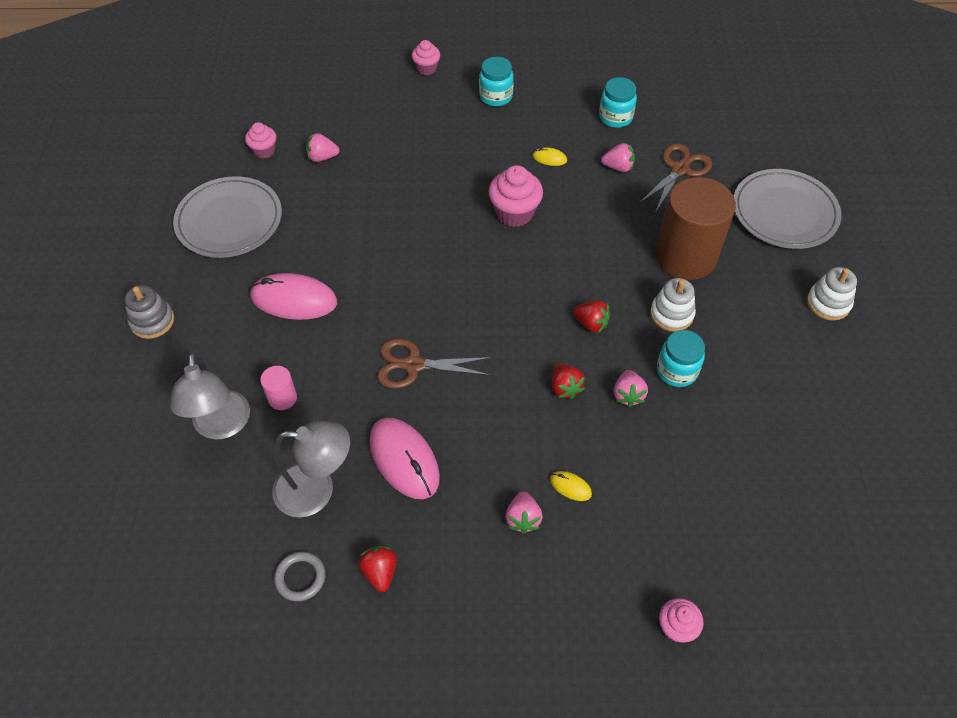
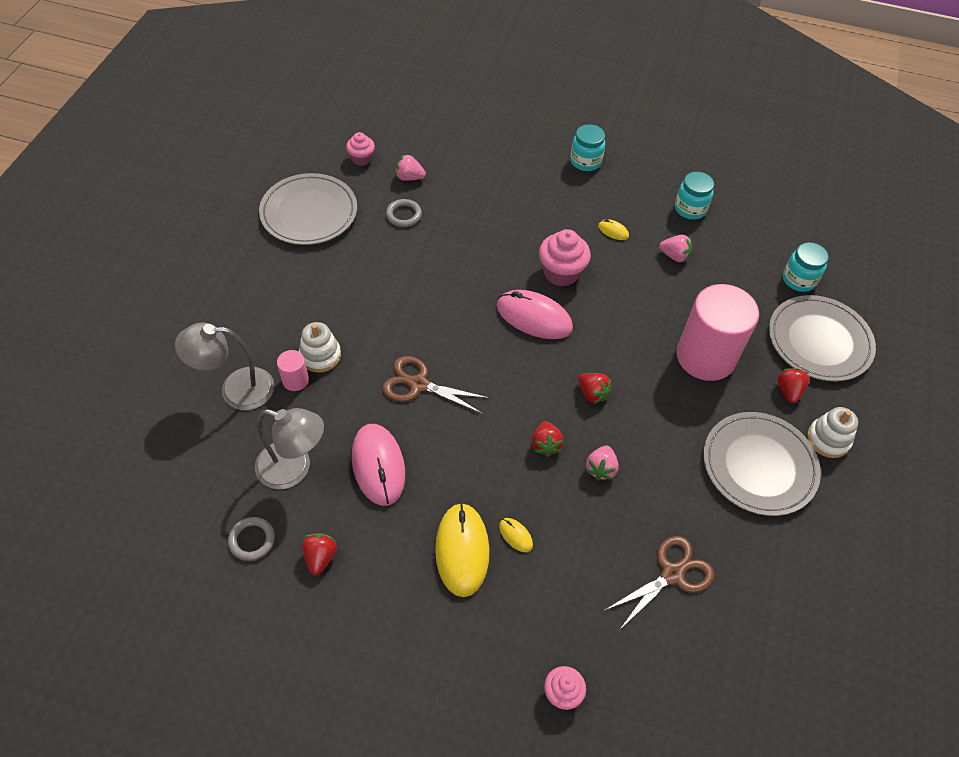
camera: 15 degrees right, 0 degrees up
(152, 321) = (213, 282): grey stacking toy -> none
(221, 426) = (236, 389): grey lamp -> grey lamp turned 75 degrees clockwise
(294, 300) = (337, 297): pink mouse -> pink mouse (534, 317)
(331, 197) = (404, 215): none -> grey ring
(426, 68) = (532, 120): pink cupcake -> none
(523, 518) = (462, 550): pink strawberry -> yellow mouse
(671, 314) = (671, 406): white stacking toy -> white stacking toy (320, 355)
(676, 371) = (655, 460): turquoise jar -> turquoise jar (798, 280)
(679, 169) = (732, 273): brown scissors -> brown scissors (672, 574)
(685, 257) = (705, 356): brown cylinder -> pink cylinder
(775, 268) = (788, 391): none -> red strawberry
(775, 347) = (759, 466): none -> grey plate

